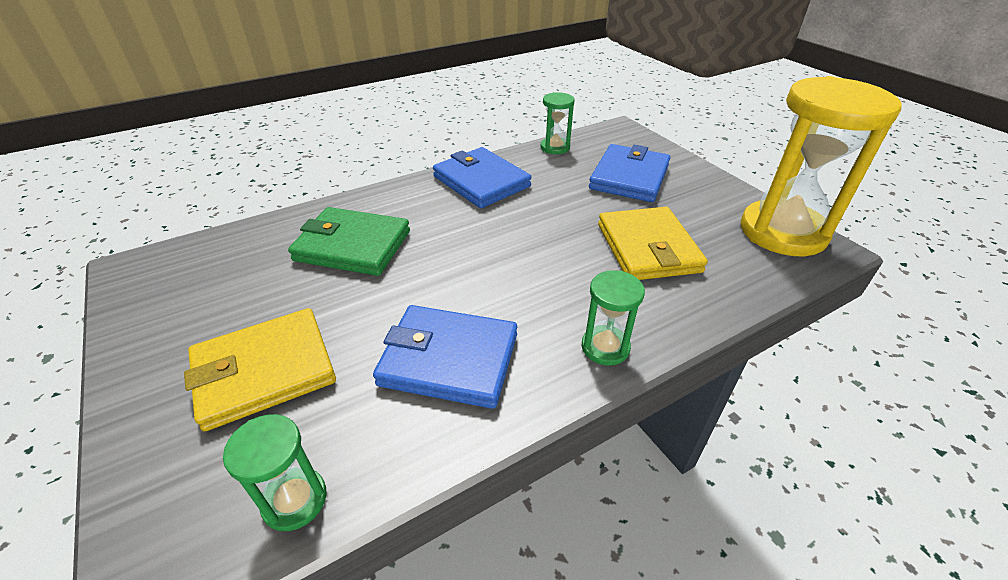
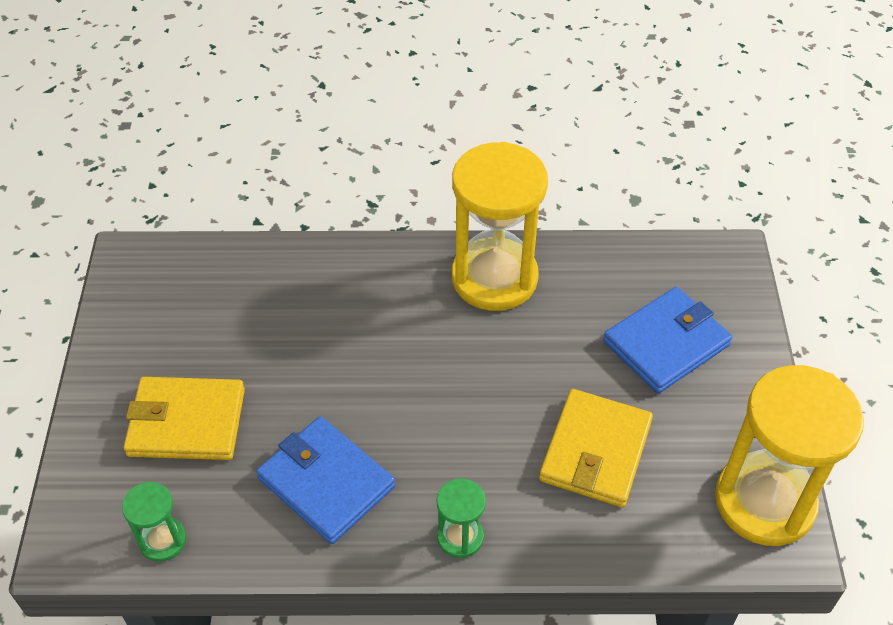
camera: 30 degrees right, 10 degrees up
(353, 246) = (317, 315): green wallet -> none
(481, 182) = (494, 278): blue wallet -> yellow hourglass
(555, 147) = (619, 256): green hourglass -> none

